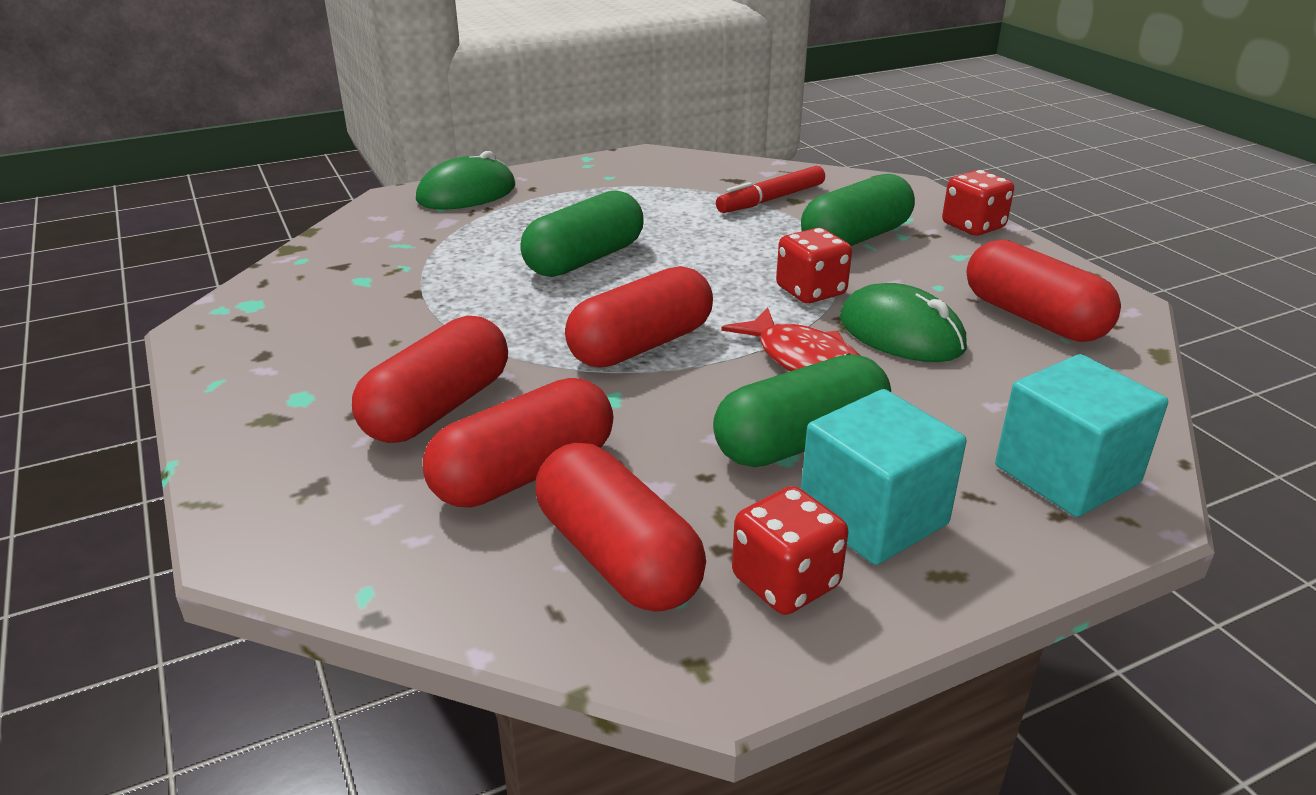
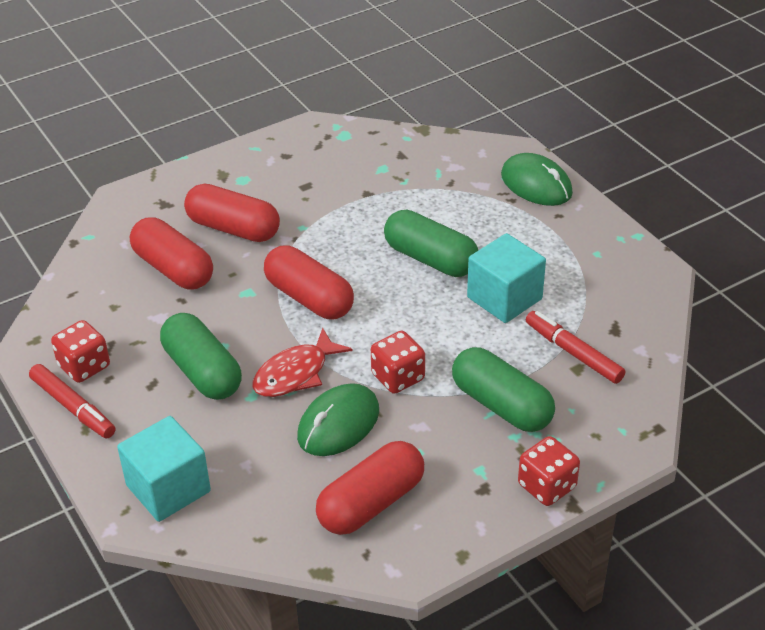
camera: 85 degrees right, 10 degrees up
(618, 557) = (106, 309): red capsule -> none
(873, 517) = (132, 400): turquoise cube -> turquoise cube (504, 298)
(900, 593) = (73, 407): none -> red marker

